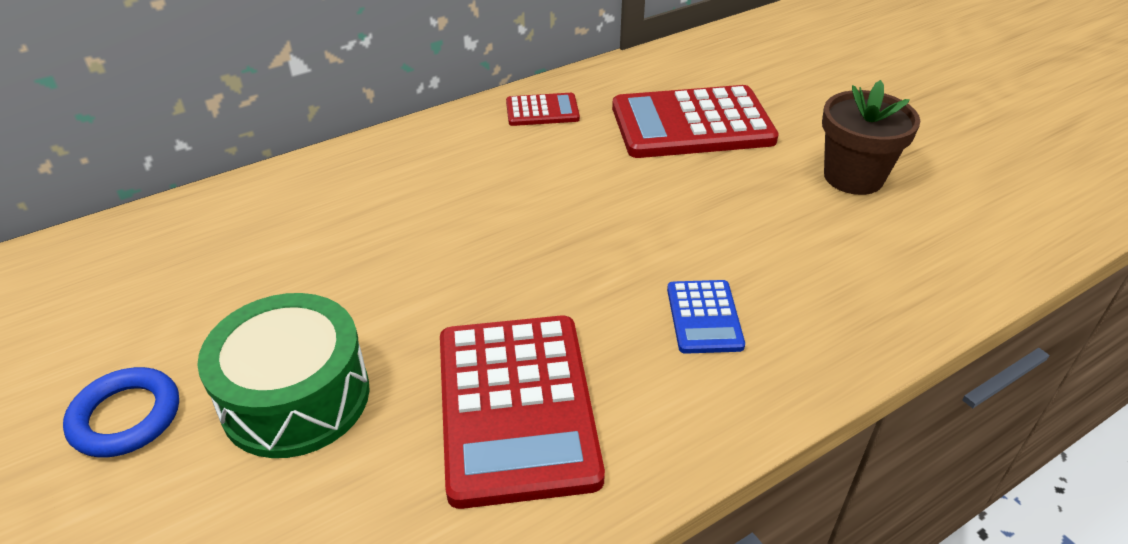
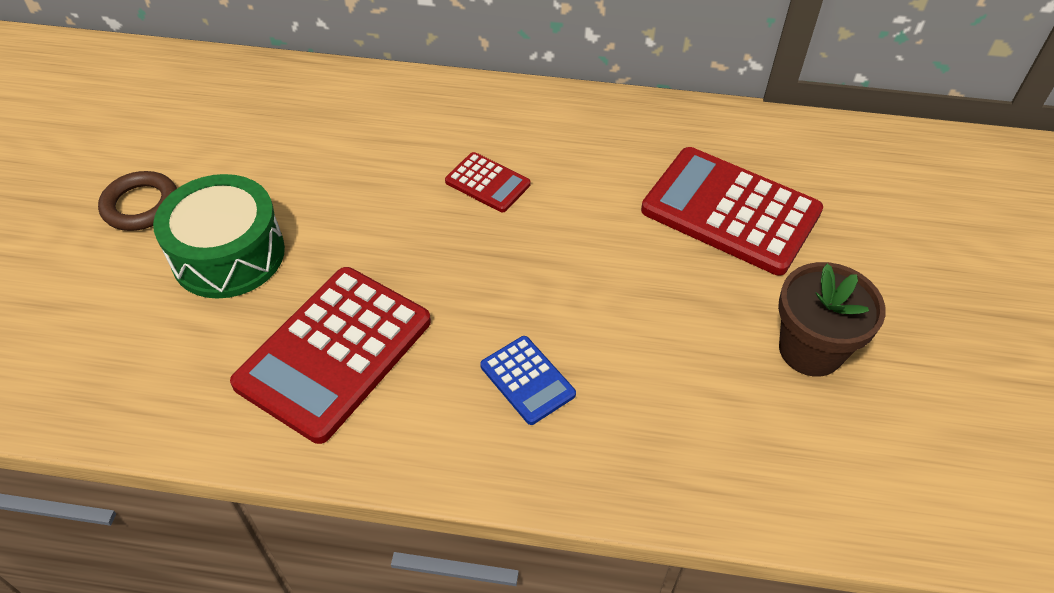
camera: 40 degrees right, 10 degrees up
(126, 417) = (141, 205): blue ring -> brown ring
(542, 111) = (621, 126): red calculator -> red calculator (487, 183)
(704, 317) = (527, 380): blue calculator -> blue calculator turned 75 degrees counterclockwise

